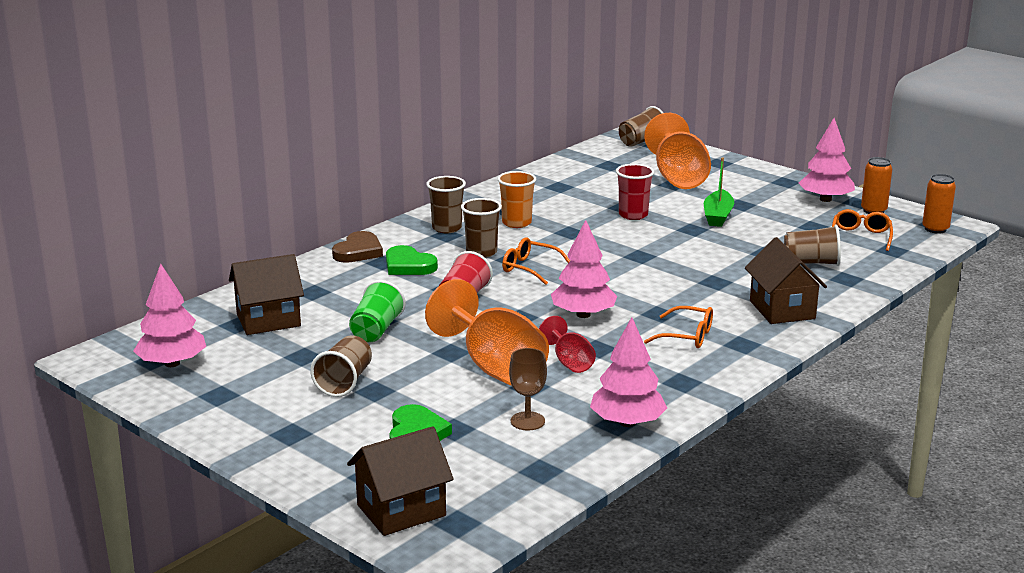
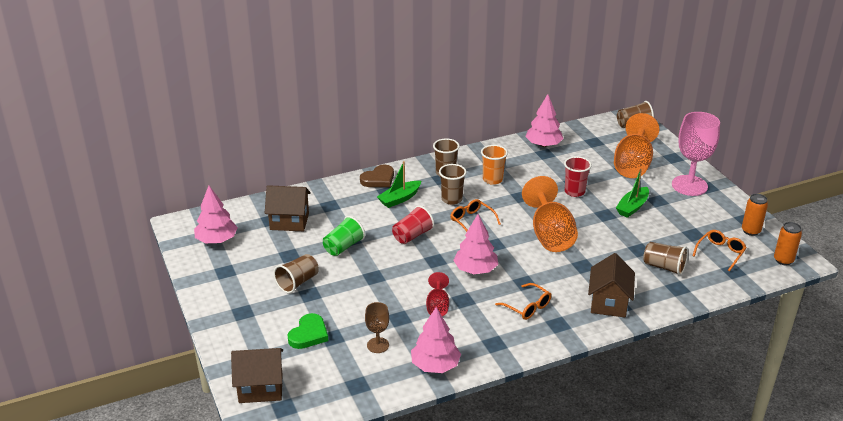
camera: 25 degrees right, 10 degrees up
(408, 265) = (399, 199): green heart -> green boat
(494, 366) = (390, 296): orange goblet -> orange goblet (550, 235)
(763, 184) = (689, 185): none -> pink goblet
(825, 199) = (723, 211): pink tree -> pink tree (543, 145)

